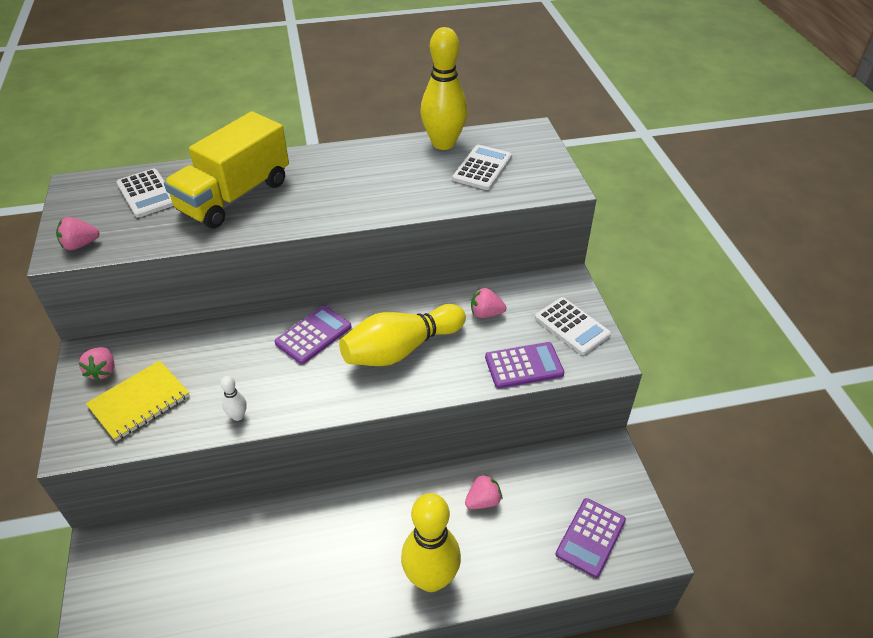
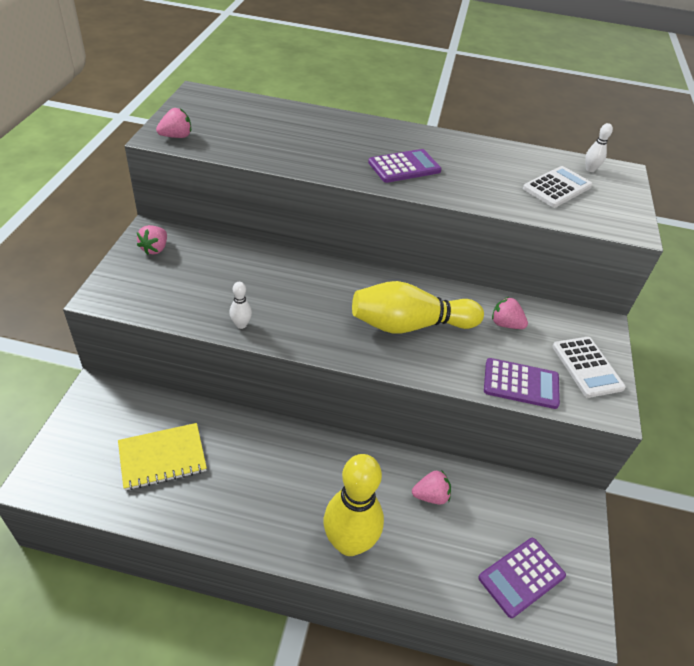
camera: 20 degrees right, 0 degrees up
(80, 245) = (176, 136): pink strawberry -> pink strawberry turned 150 degrees clockwise
(139, 402) = (170, 283): yellow notebook -> yellow notebook (162, 457)
(147, 193) = (249, 116): white calculator -> none
(234, 196) = (319, 140): yellow truck -> none
(313, 335) = (338, 284): purple calculator -> purple calculator (404, 167)
(443, 143) = (529, 156): yellow bowling pin -> none
(503, 138) = (590, 169): none -> white bowling pin

